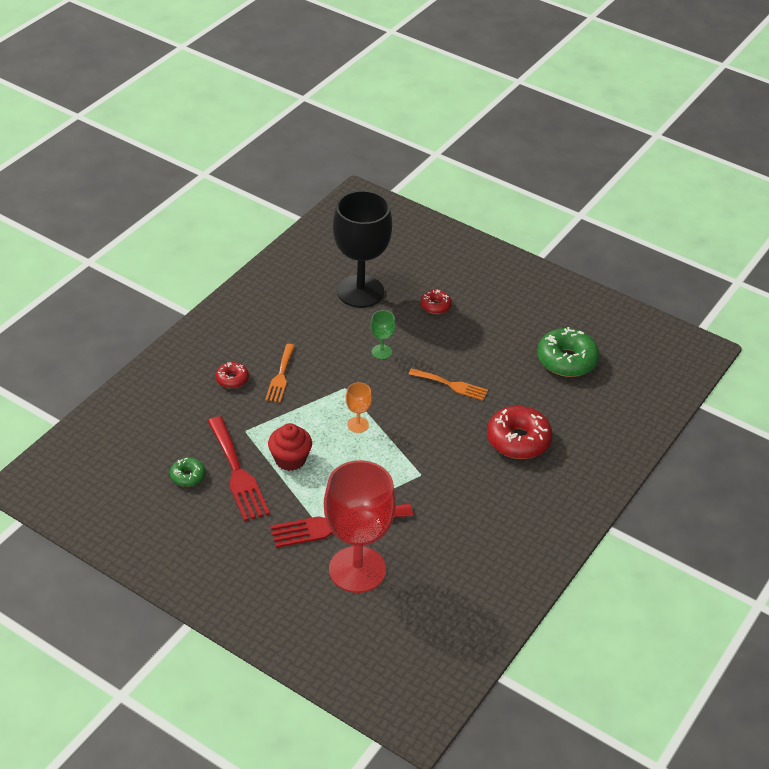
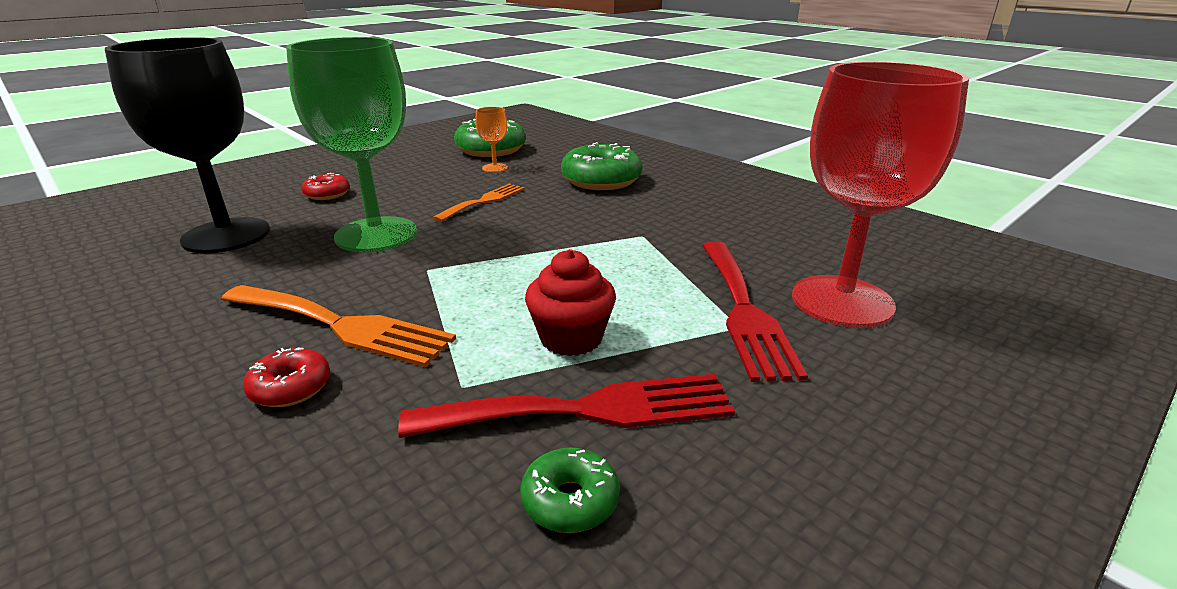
camera: 75 degrees left, 15 degrees down
(280, 376) = (342, 326): orange fork -> orange fork, size x1.60
(358, 425) = (519, 267): orange goblet -> orange goblet (495, 168)
(381, 352) = (376, 234): green goblet -> green goblet, size x2.42
(518, 440) = (601, 180): red donut -> green donut

